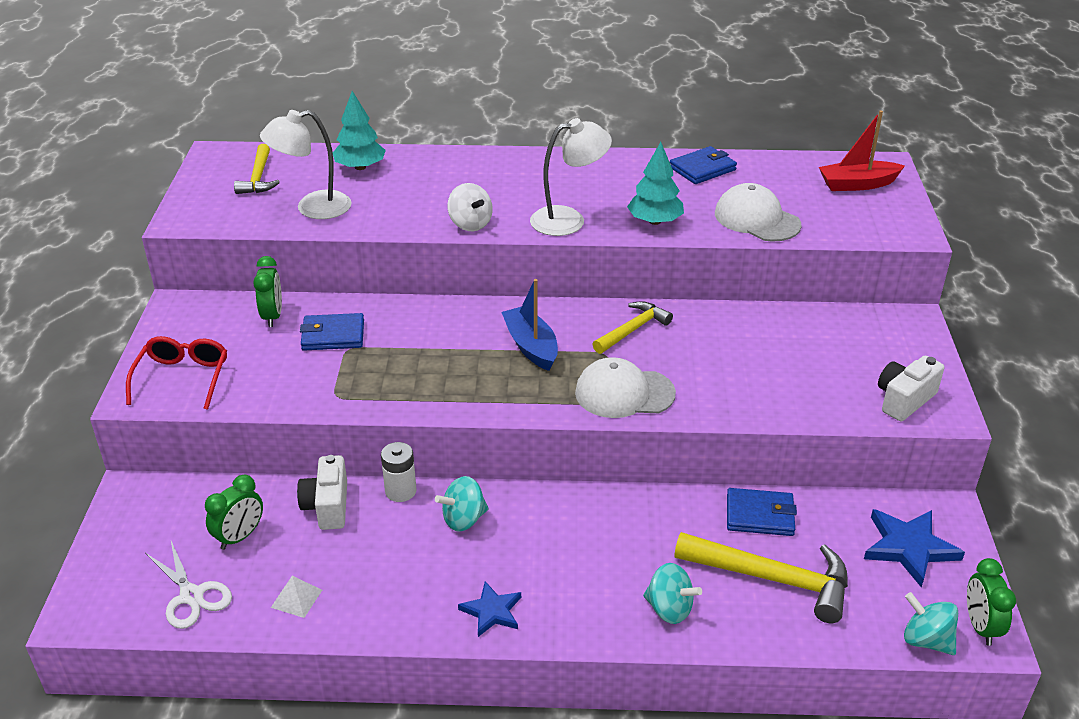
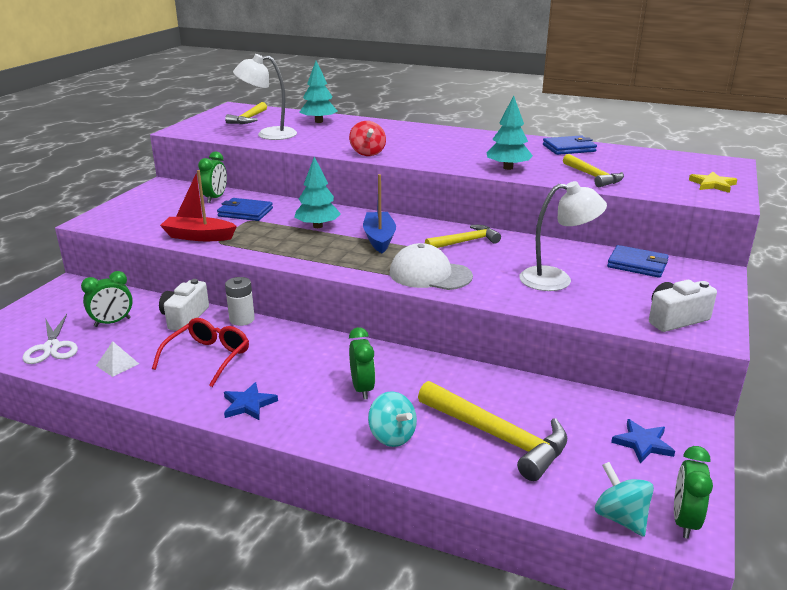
camera: 20 degrees right, 10 degrees down
(182, 378) = (129, 217): red glasses -> red glasses (208, 357)
(442, 340) = (317, 226): none -> turquoise tree
(463, 519) = (273, 344): turquoise spinning top -> none
(470, 224) = (367, 153): white spinning top -> red spinning top
(568, 219) = (442, 159): white lamp -> white lamp (556, 279)
(602, 555) = (362, 389): none -> green clock
(757, 219) = (593, 176): white cap -> yellow hammer
(759, 515) = (514, 391): blue wallet -> blue wallet (637, 264)
(857, 184) = (695, 169): red boat -> red boat (199, 236)
(886, 209) = (712, 184): none -> yellow star
(909, 547) = (643, 443): blue star -> blue star, size x0.63

